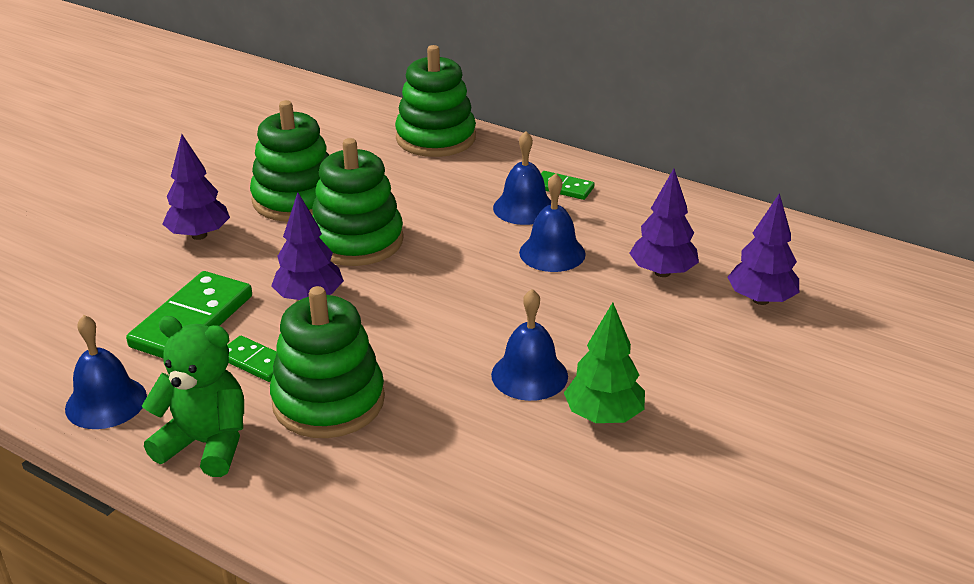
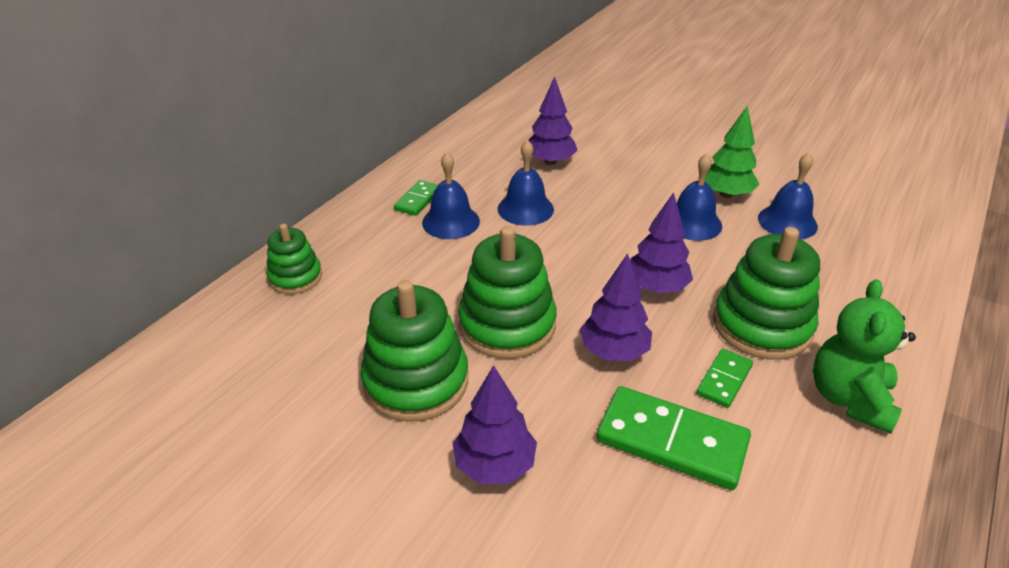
camera: 90 degrees left, 5 degrees up
(106, 402) = (827, 492): blue bell -> blue bell (787, 222)
(435, 138) = (295, 277): green stacking toy -> green stacking toy, size x0.59
(761, 300) = (580, 128): purple tree -> purple tree (656, 287)

